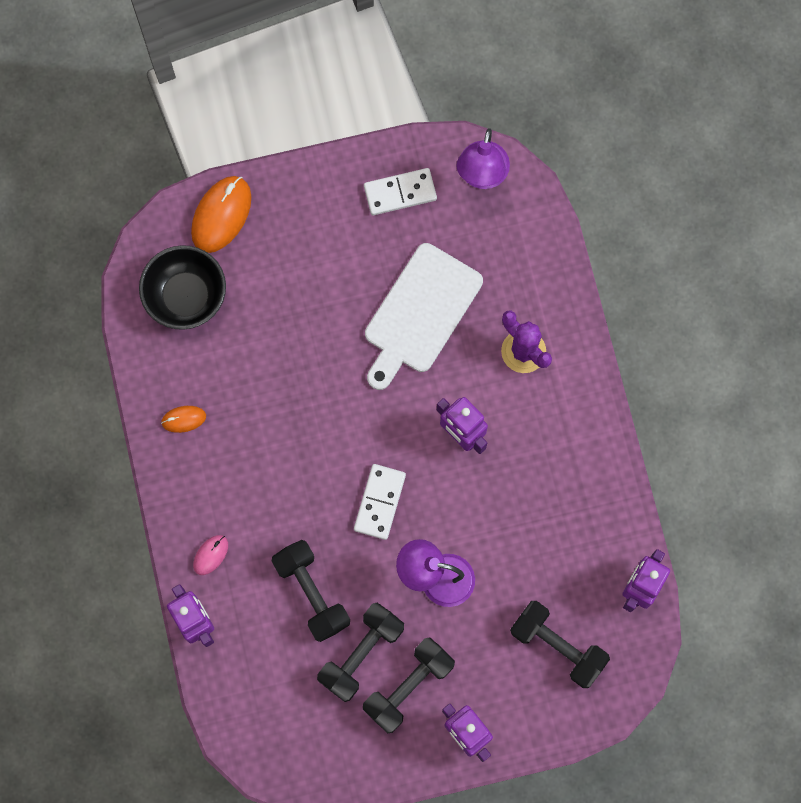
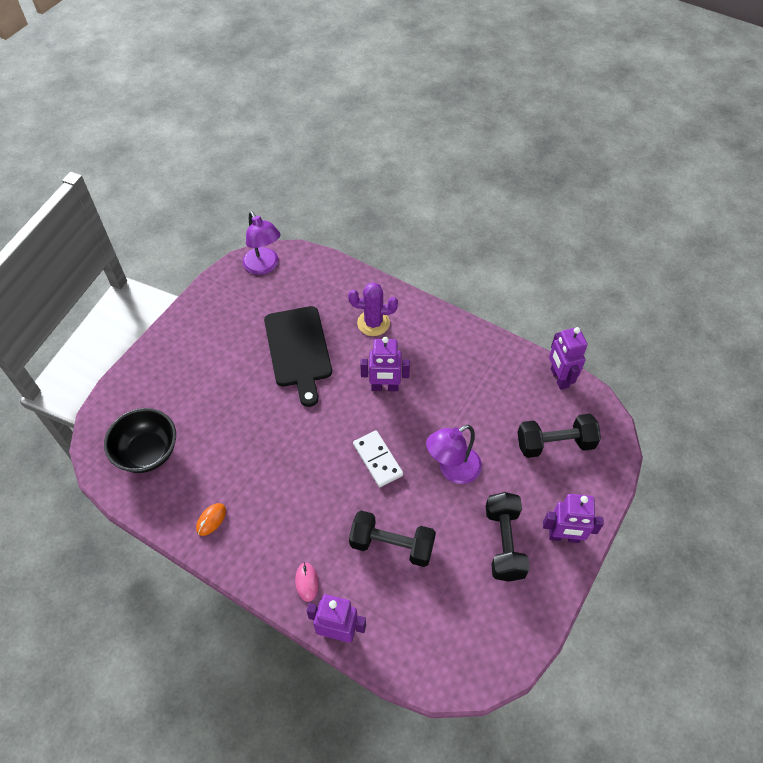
camera: 45 degrees left, 20 degrees down
(221, 215) = (130, 394): orange mouse -> none
(361, 654) = (457, 551): black dumbbell -> none
(400, 192) = (227, 306): white domino -> none
(420, 313) = (298, 350): white cutting board -> black cutting board

